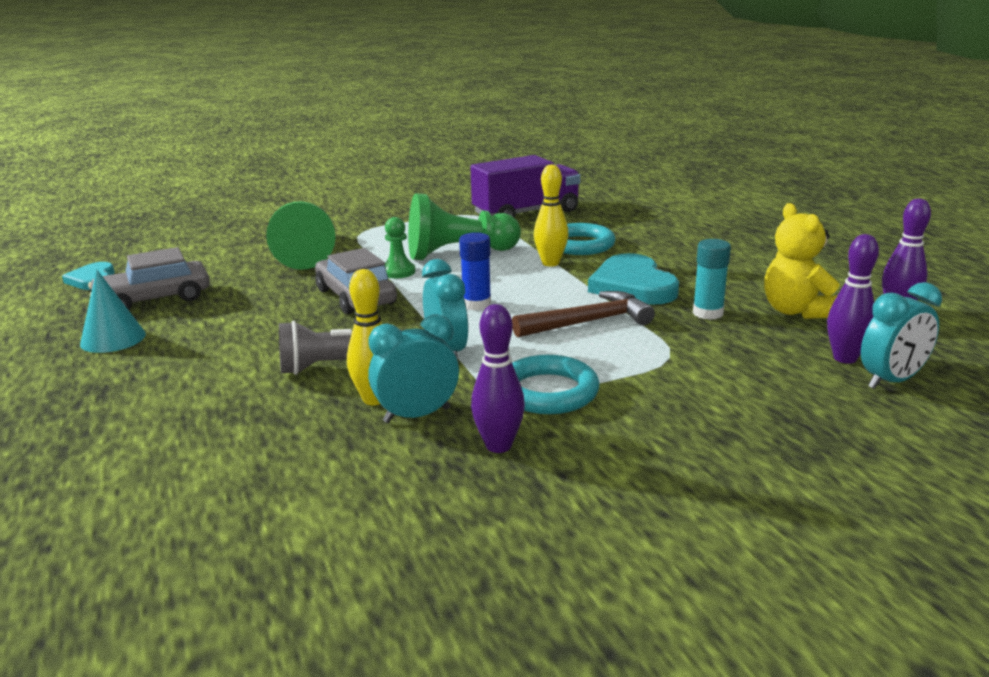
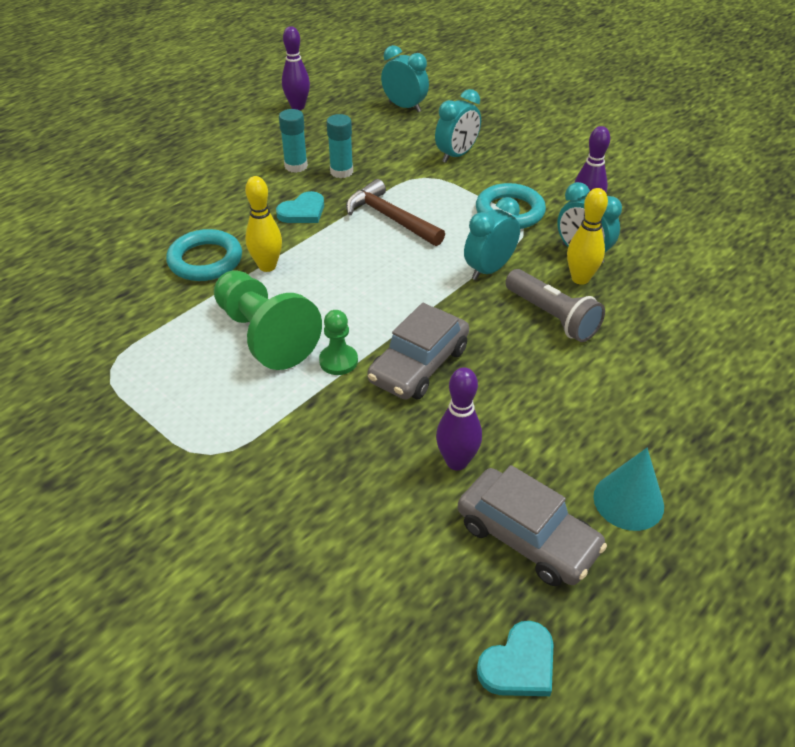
camera: 115 degrees left, 20 degrees up
(305, 254) = (317, 470): green pawn -> none
(476, 304) = (390, 282): blue glue stick -> none
(526, 213) = (97, 326): purple truck -> none
(633, 285) = (303, 211): turquoise heart -> turquoise heart, size x0.59
(718, 389) = (456, 155): none -> turquoise clock
(732, 293) = (296, 166): none -> turquoise glue stick
(796, 311) = (317, 139): yellow teddy bear -> none
(845, 358) = (384, 120): purple bowling pin -> purple bowling pin (456, 461)

